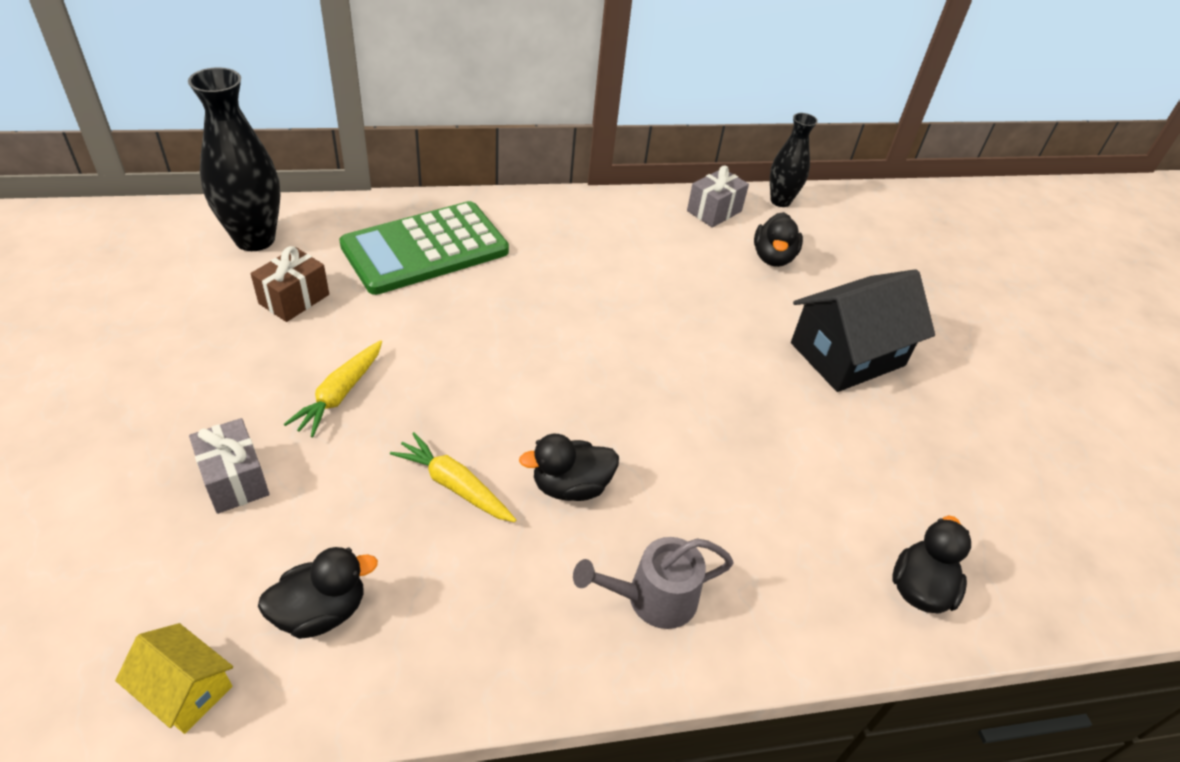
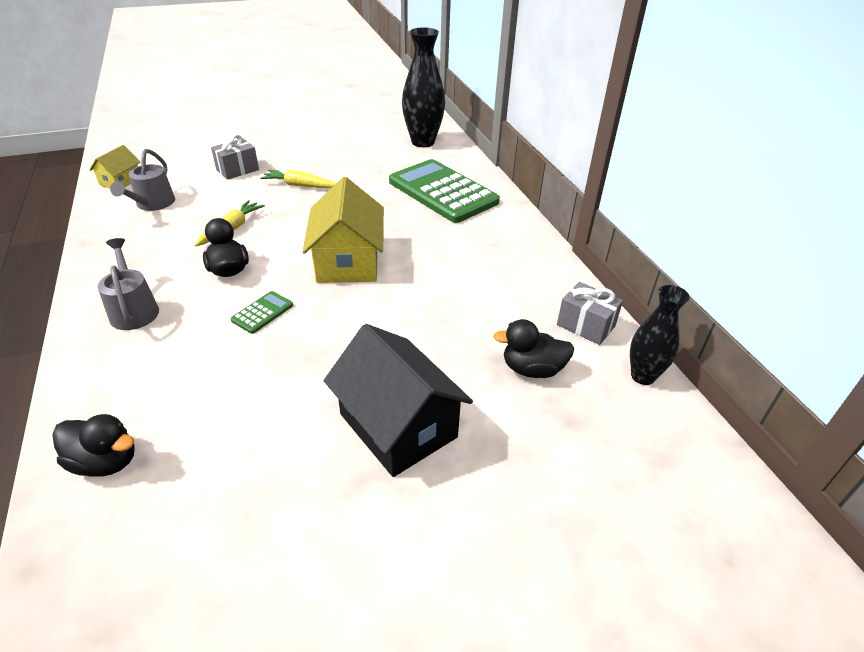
camera: 85 degrees right, 5 degrees down
(294, 299) = (375, 161): brown gift -> none
(321, 611) = (153, 204): black duck -> grey watering can
(574, 360) = (348, 261): none -> yellow house
(673, 449) = (262, 313): none -> green calculator

